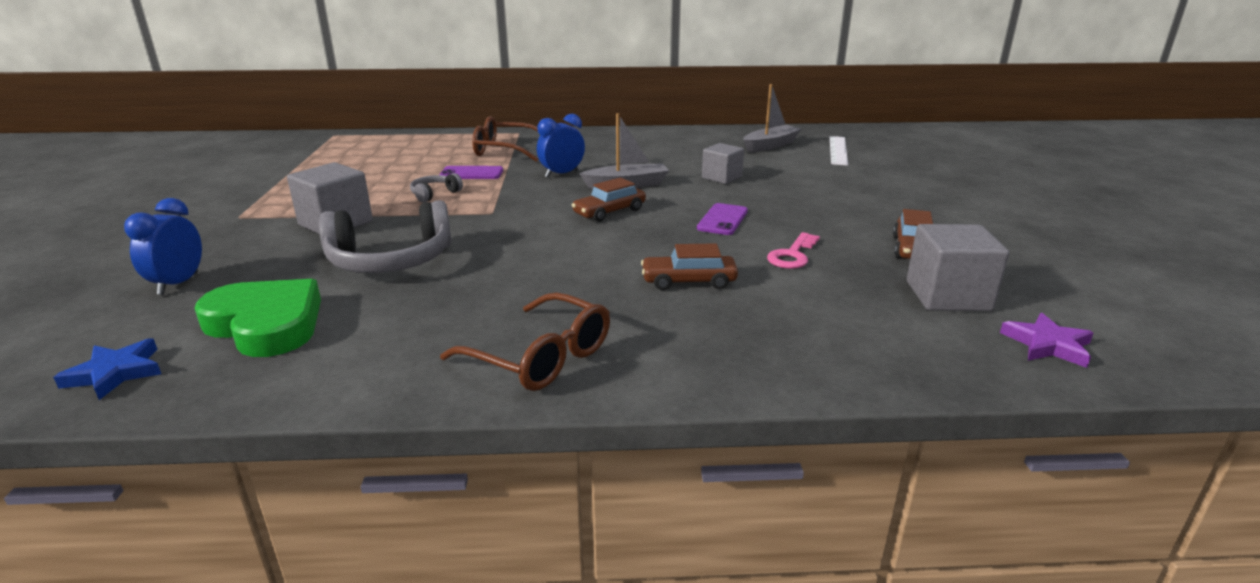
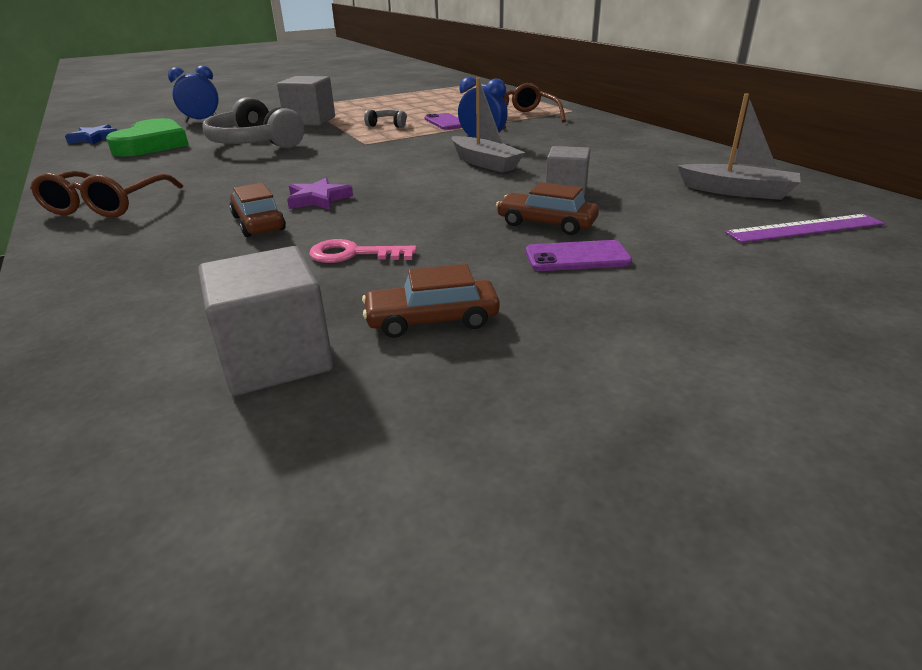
camera: 65 degrees right, 5 degrees up
(609, 212) = (404, 171): brown car -> brown car (546, 223)
(722, 220) = (429, 210): purple phone -> purple phone (577, 257)
(838, 150) = (804, 228): white ruler -> purple ruler
(1047, 345) = (128, 451): purple star -> purple star (318, 199)

